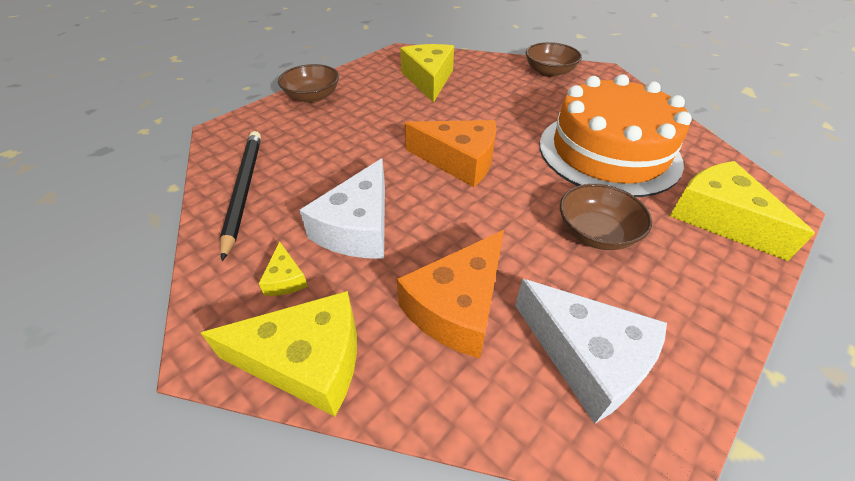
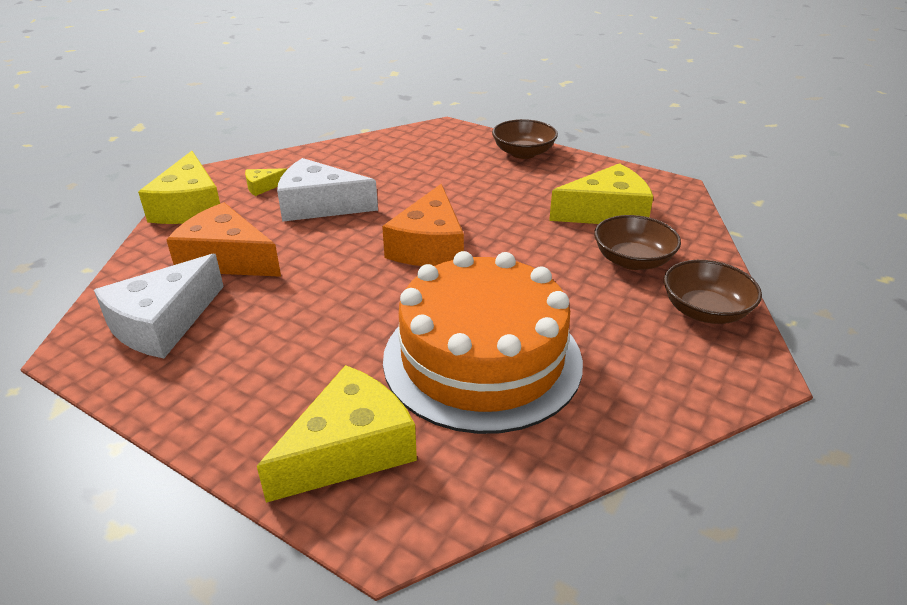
camera: 80 degrees right, 10 degrees down
(244, 190) = (362, 153): black pencil -> none
(596, 233) = (316, 337): brown bowl -> brown bowl (632, 260)

